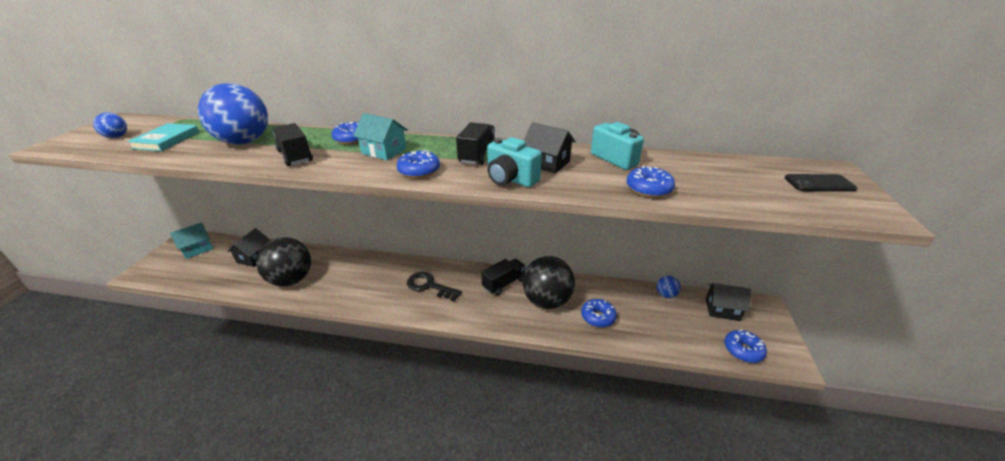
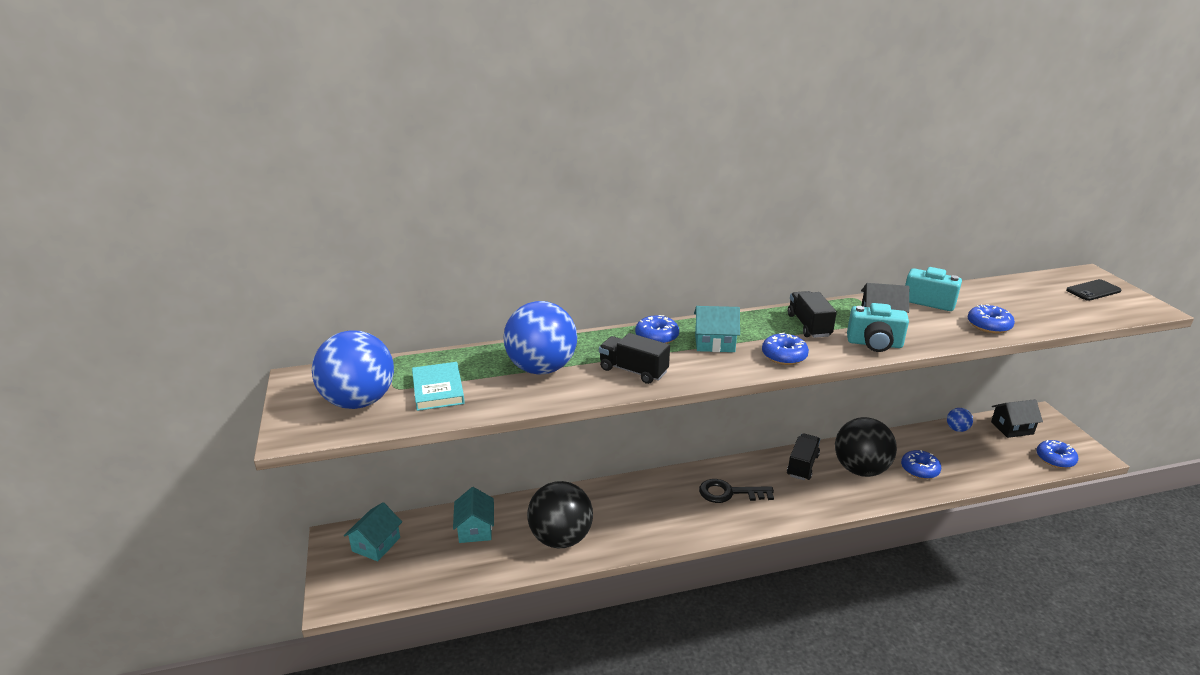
camera: 25 degrees left, 5 degrees down
(117, 137) = (359, 401): blue ball -> blue ball, size x2.25
(254, 257) = (475, 529): black house -> turquoise house

